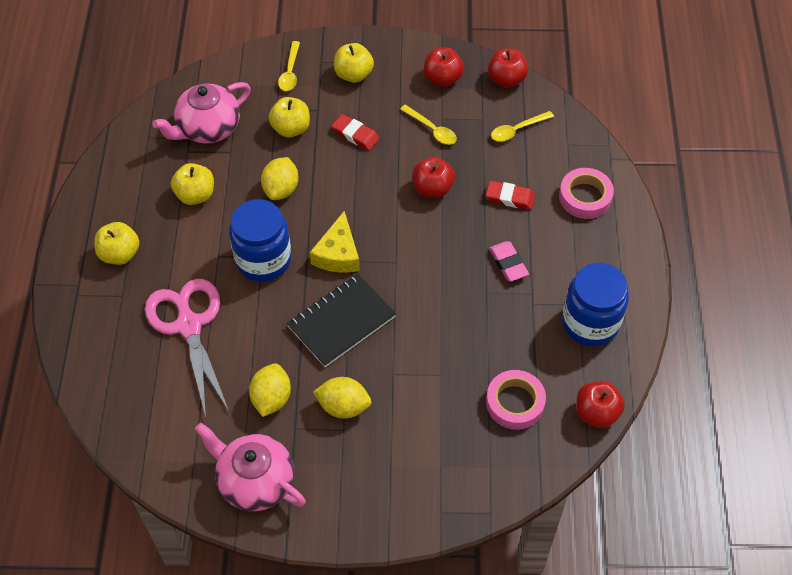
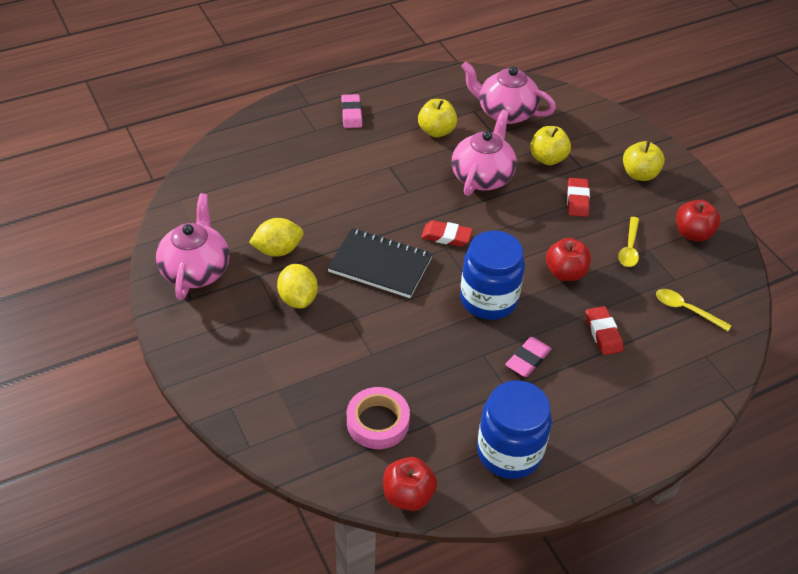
camera: 60 degrees right, 10 degrees down
(120, 254) = (351, 114): yellow apple -> pink eraser
(188, 325) = (314, 175): pink scissors -> none
(263, 260) = (405, 193): blue jar -> blue jar (488, 299)
(281, 189) = (482, 177): yellow lemon -> pink teapot
(290, 72) = (604, 136): yellow spoon -> none
(338, 254) = (446, 236): yellow cheese -> red eraser
(506, 79) = (737, 279): red apple -> none
(585, 197) = (655, 393): pink tape -> none

